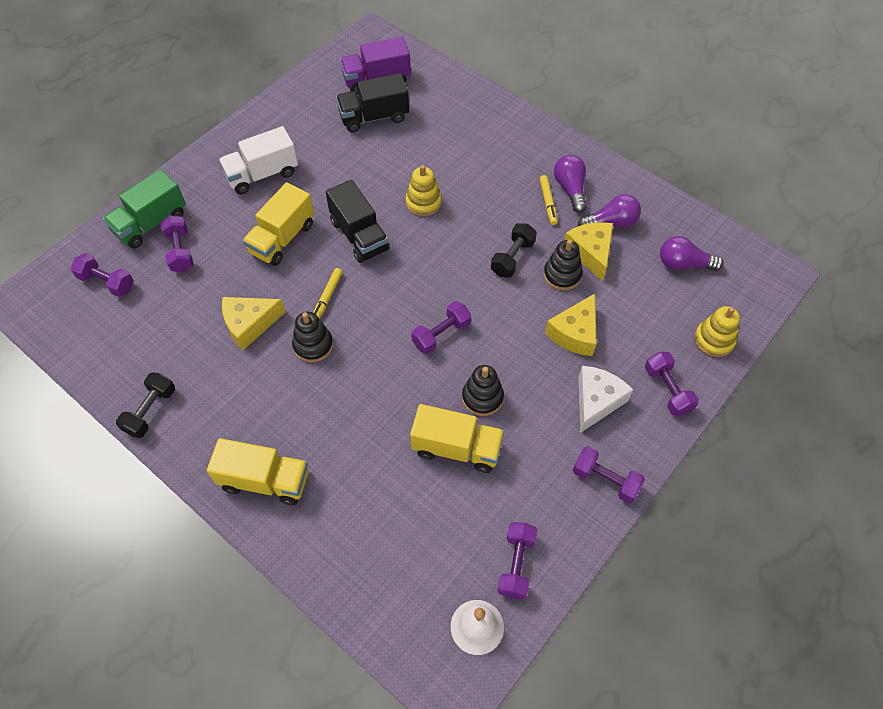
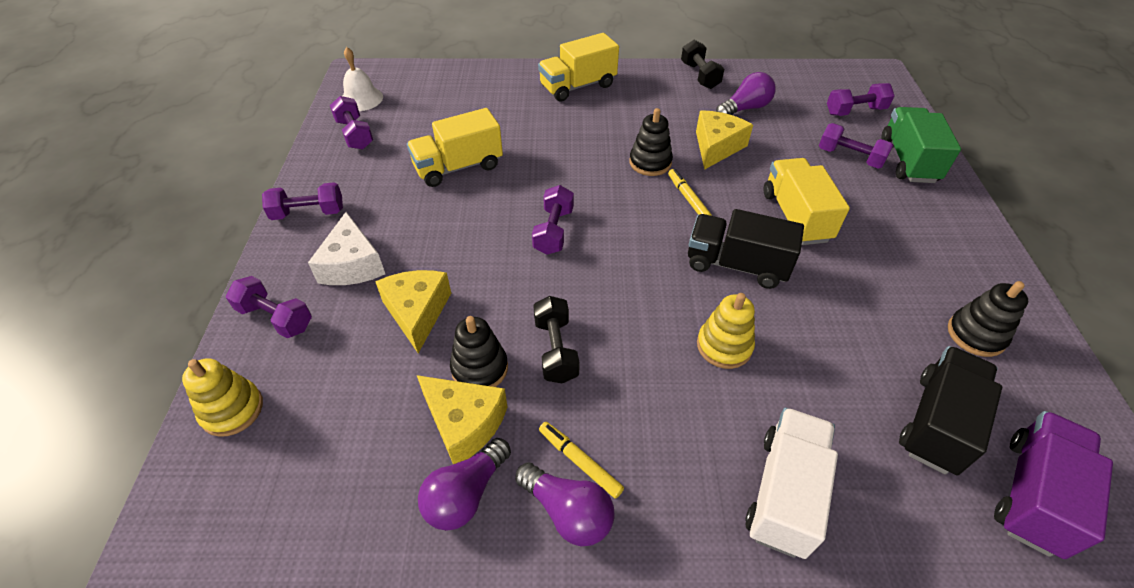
camera: 140 degrees right, 10 degrees down
(262, 174) = (911, 258): white truck -> white truck (784, 493)
(482, 397) = (467, 208): black stacking toy -> black stacking toy (976, 335)
(683, 264) = (316, 499): purple light bulb -> purple light bulb (745, 108)

